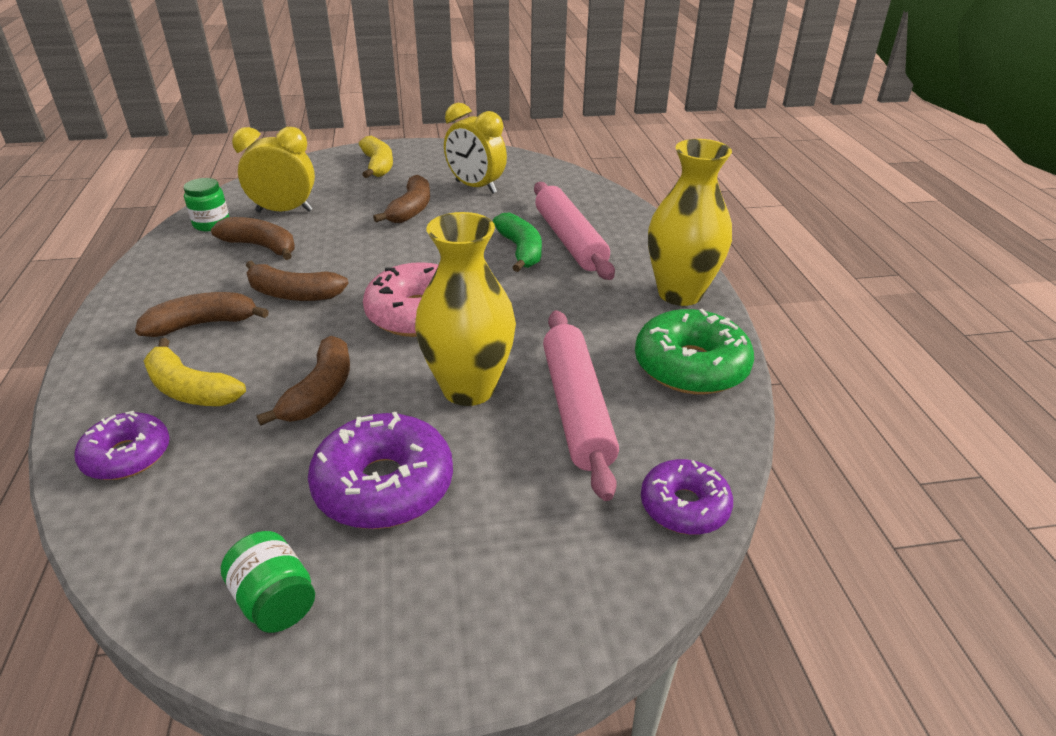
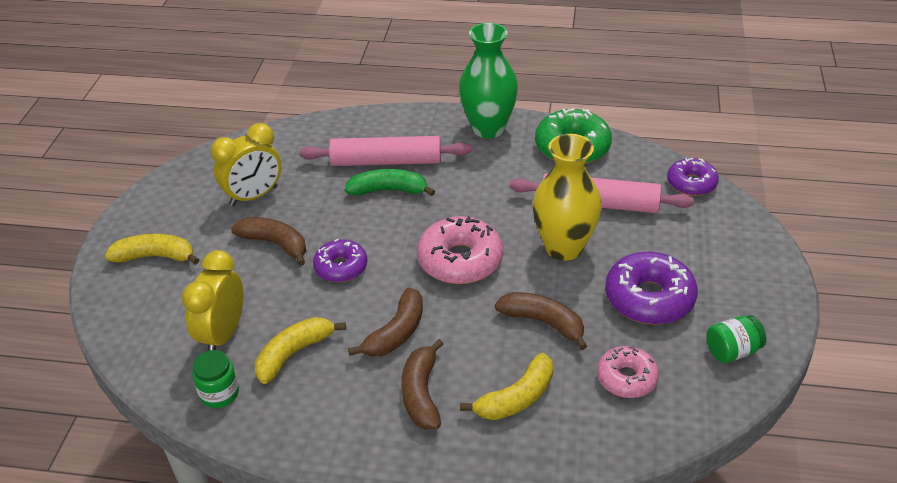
camera: 70 degrees left, 5 degrees up
(127, 456) = (588, 431): purple donut -> purple donut (341, 267)
(218, 481) = (626, 378): none -> pink donut
(261, 246) = (294, 353): brown banana -> yellow banana
(680, 293) = (488, 128): yellow vase -> green vase

